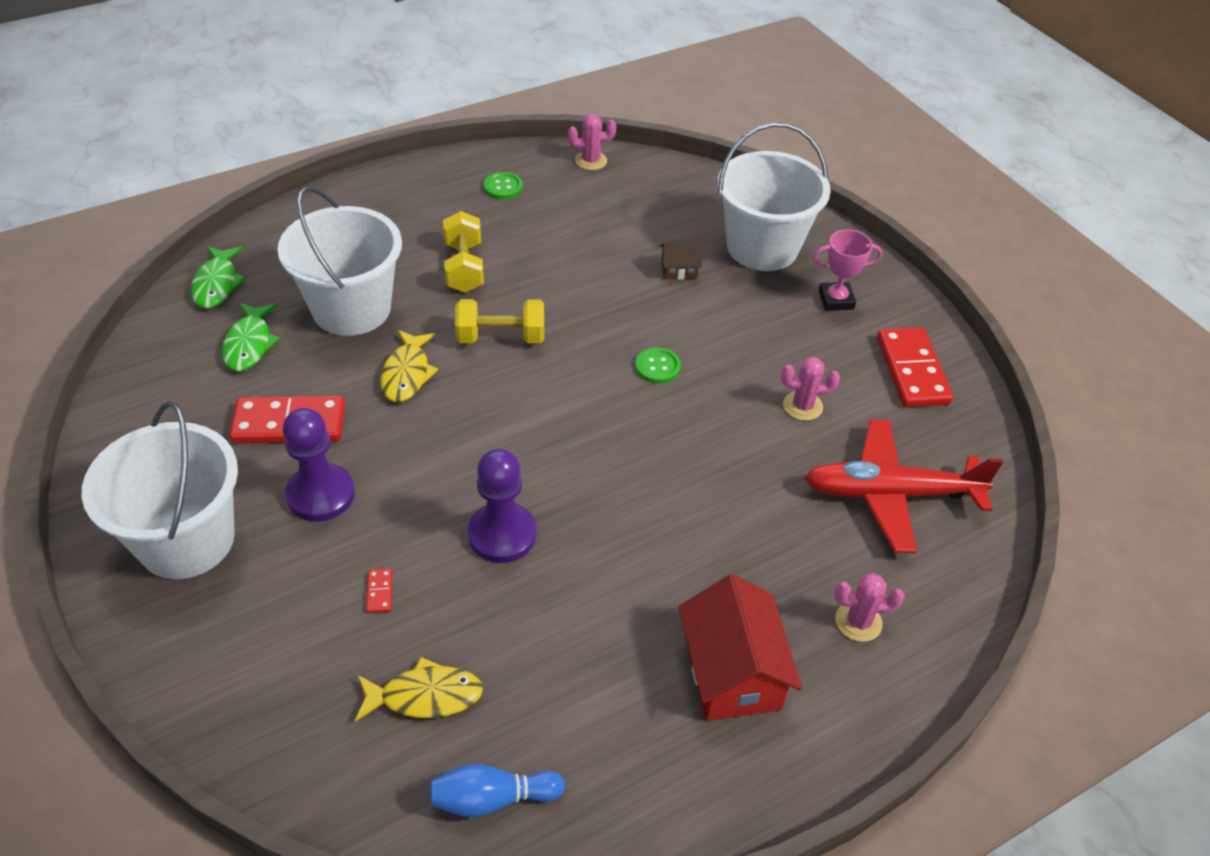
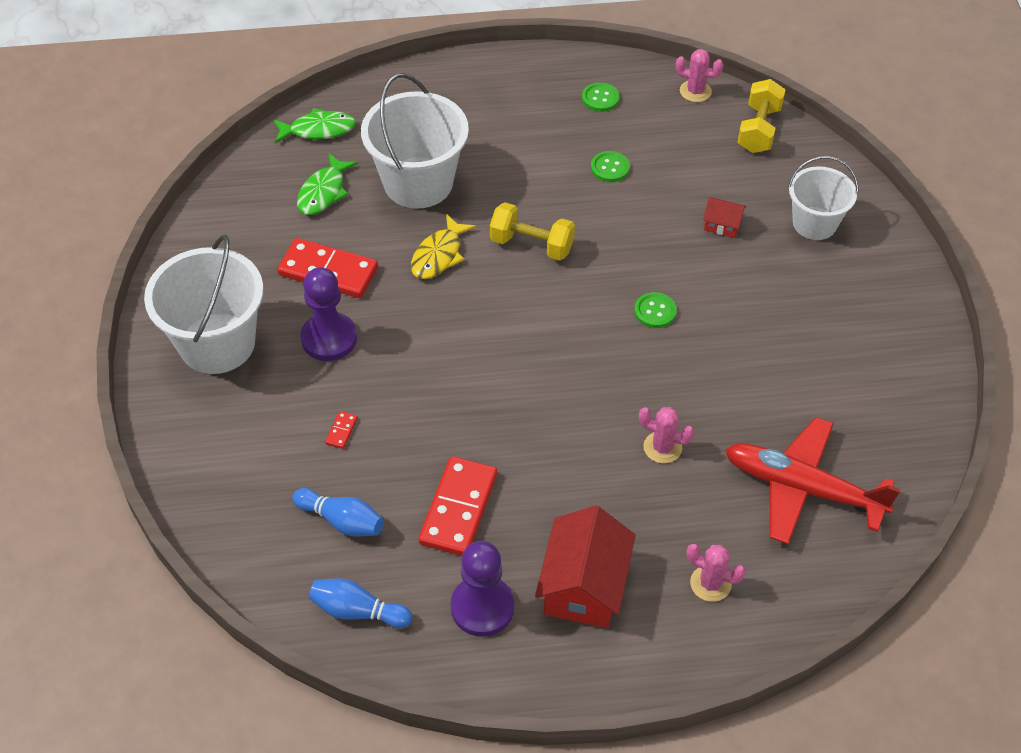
camera: 25 degrees right, 5 degrees up
(217, 284) = (318, 130): green fish -> green fish turned 120 degrees counterclockwise
(425, 696) = (342, 521): yellow fish -> blue bowling pin
(464, 267) = (529, 170): yellow dumbbell -> yellow dumbbell (758, 130)
(502, 534) = (454, 416): purple pawn -> purple pawn (482, 607)
(544, 246) = (610, 168): none -> green button
(679, 270) = (722, 225): brown house -> red house
(762, 247) = (814, 223): white bucket -> white bucket, size x0.62
(802, 406) = (767, 386): pink cactus -> pink cactus (662, 447)
(836, 300) = (857, 295): pink trophy -> none
(912, 370) = (890, 384): red domino -> red domino (459, 509)

